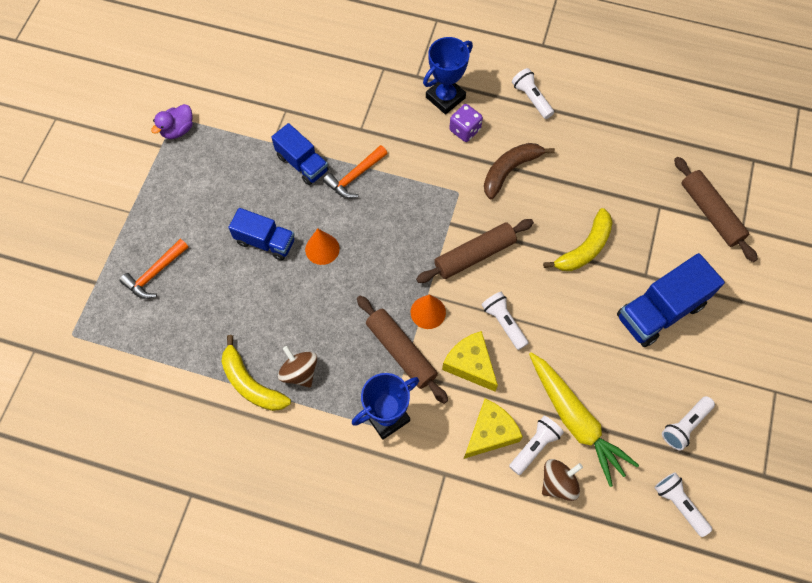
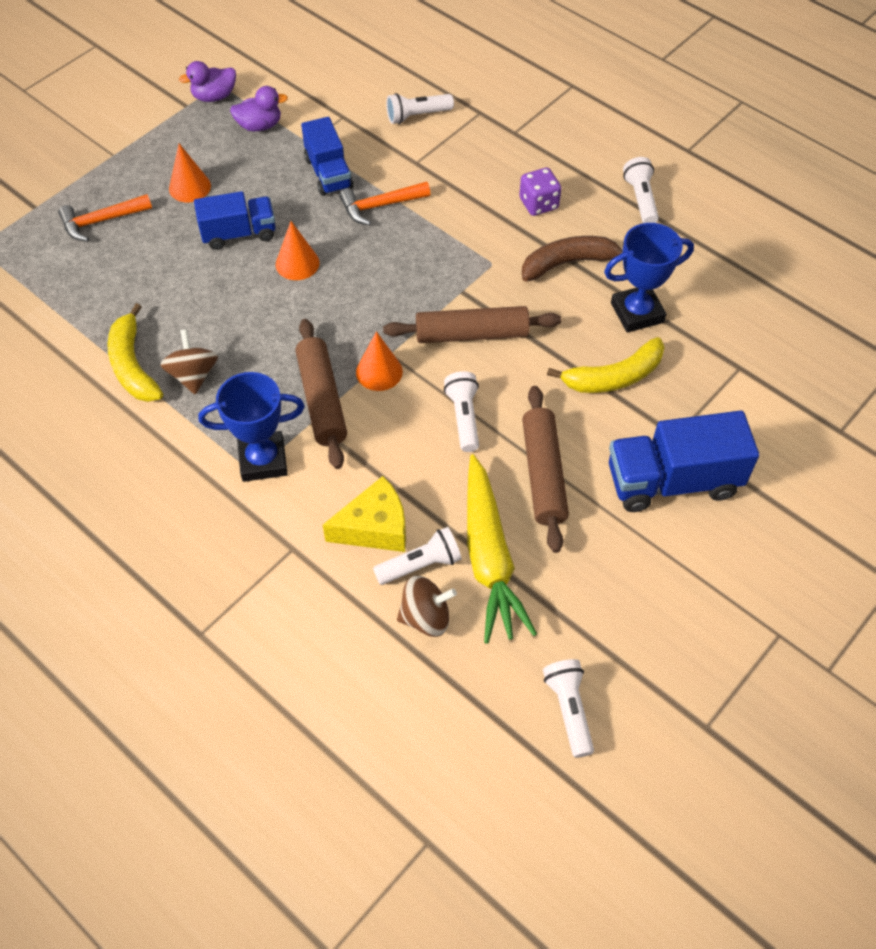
camera: 25 degrees right, 10 degrees down
(205, 217) = (189, 187): none -> orange cone
(228, 142) = (259, 126): none -> purple duck
(265, 241) = (239, 233): blue truck -> blue truck turned 60 degrees counterclockwise
(445, 97) = (535, 164): blue trophy -> blue trophy (637, 312)
(470, 364) = (396, 445): yellow cheese -> none
(685, 425) = (630, 622): white flashlight -> white flashlight (417, 116)
(711, 213) = (805, 399): brown rolling pin -> brown rolling pin (544, 474)

